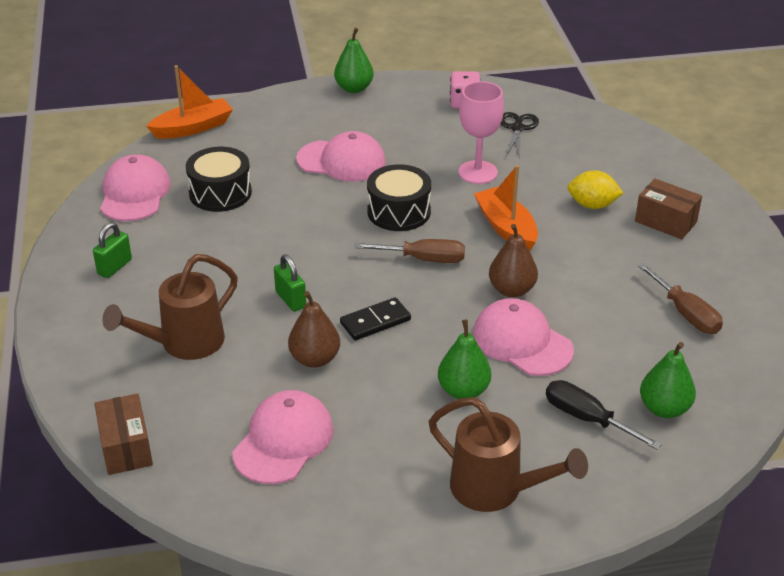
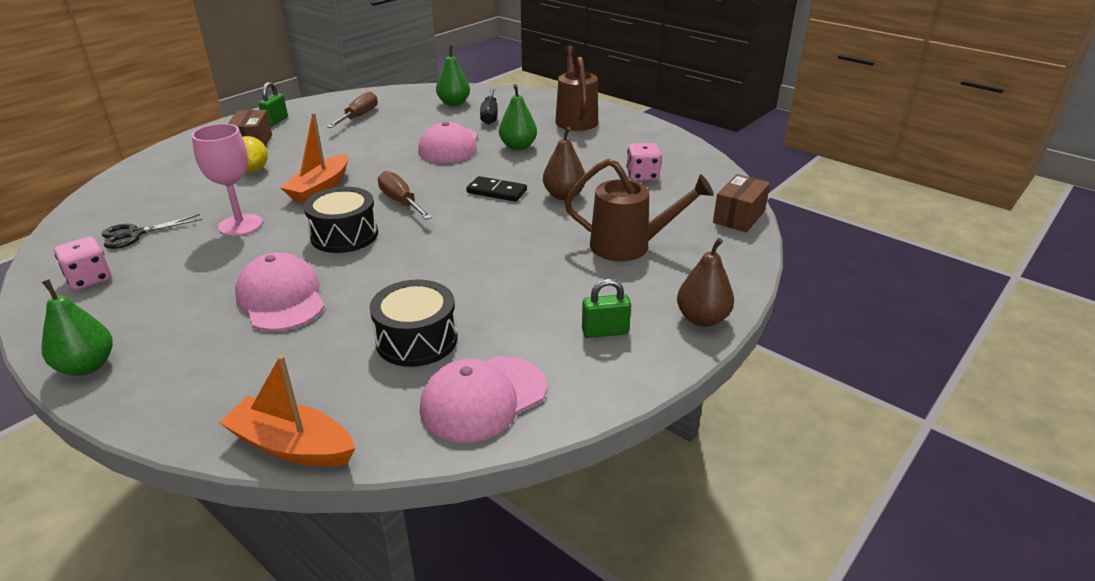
camera: 130 degrees left, 5 degrees down
(283, 441) = (642, 175): pink cap -> pink dice
(290, 300) = (520, 229): green padlock -> green padlock (276, 121)
(511, 290) = (398, 164): brown pear -> brown pear (702, 319)

